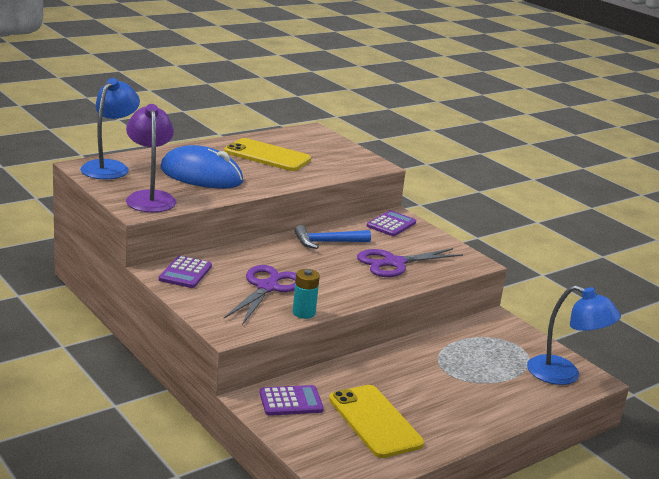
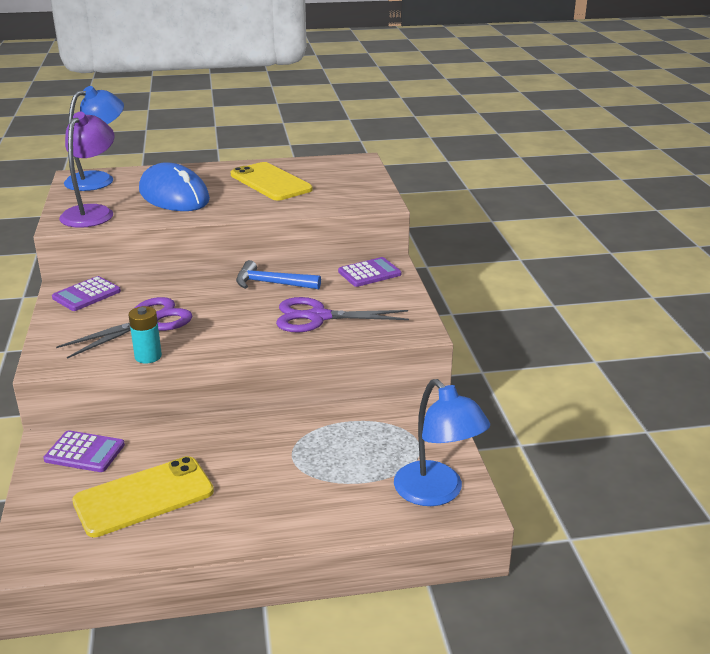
camera: 30 degrees right, 5 degrees up
(374, 421) = (144, 496): yellow phone -> yellow phone turned 60 degrees clockwise

